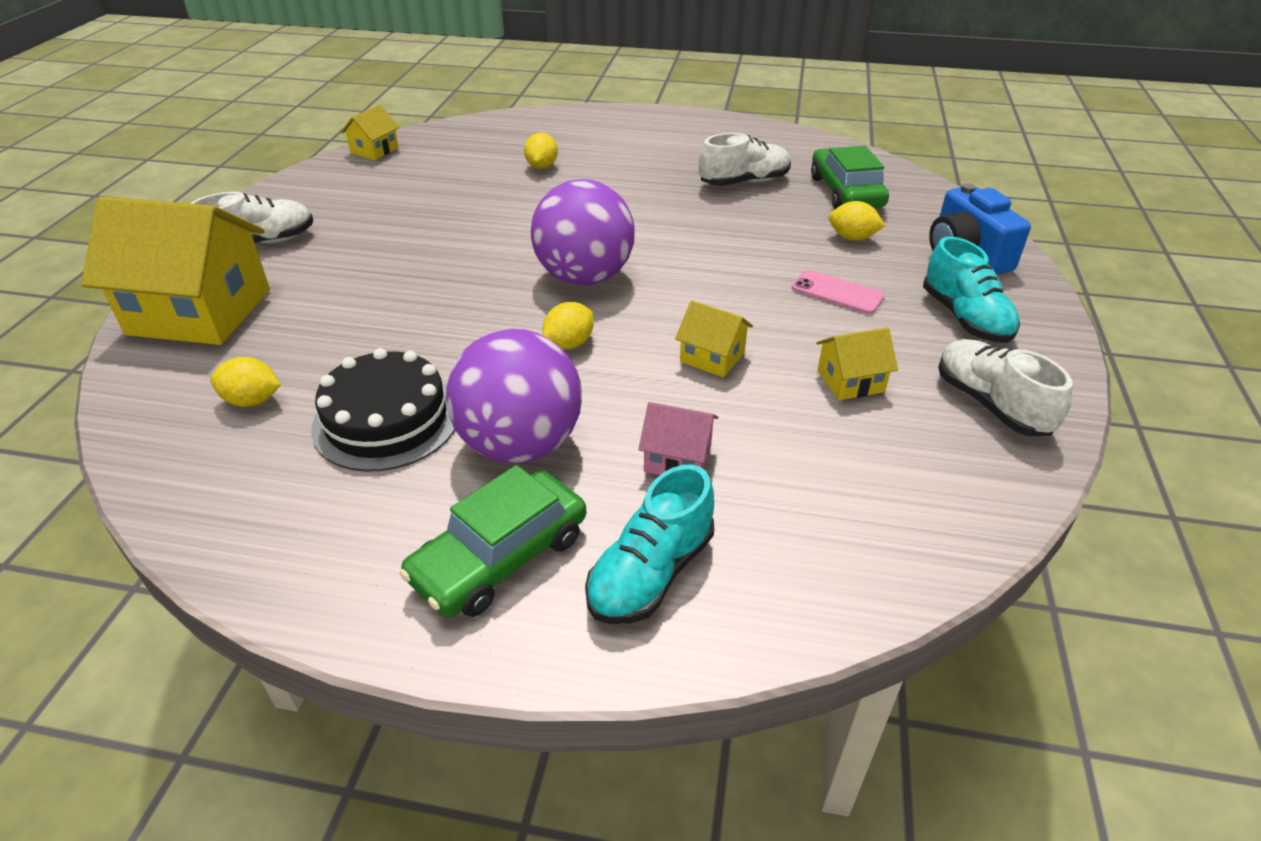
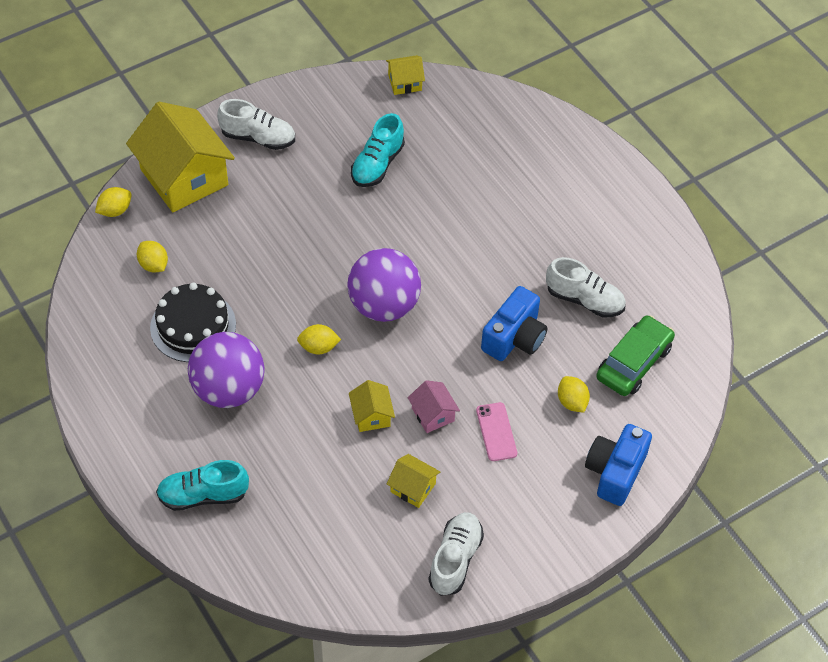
camera: 45 degrees right, 15 degrees up
(500, 557) = (161, 437): green car -> none
(542, 166) = (483, 181): yellow lemon -> yellow lemon (115, 210)
(677, 459) = (280, 455): pink house -> pink house (433, 414)
(735, 230) = (514, 338): none -> blue camera
(965, 318) = (534, 507): turquoise shoe -> turquoise shoe (377, 164)

